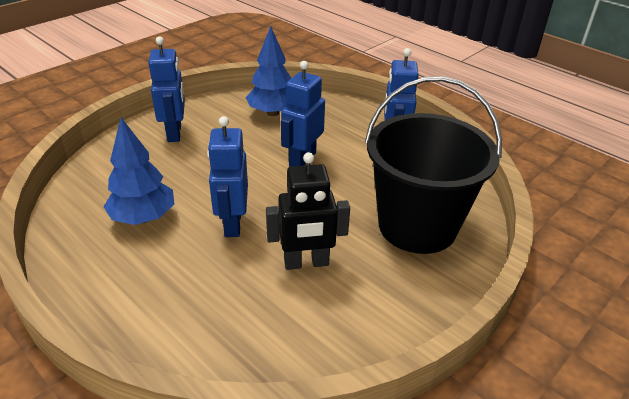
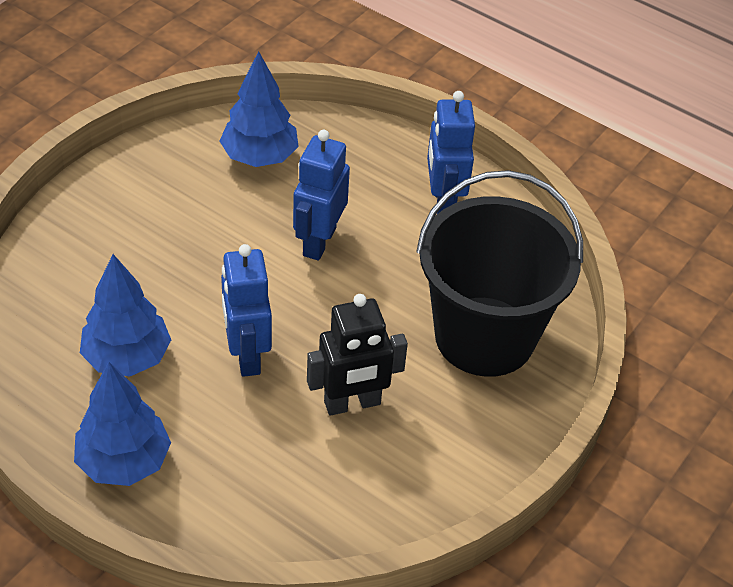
camera: 10 degrees left, 10 degrees up
(113, 288) = (124, 462): none -> blue tree
(175, 133) = (125, 208): blue robot -> none

